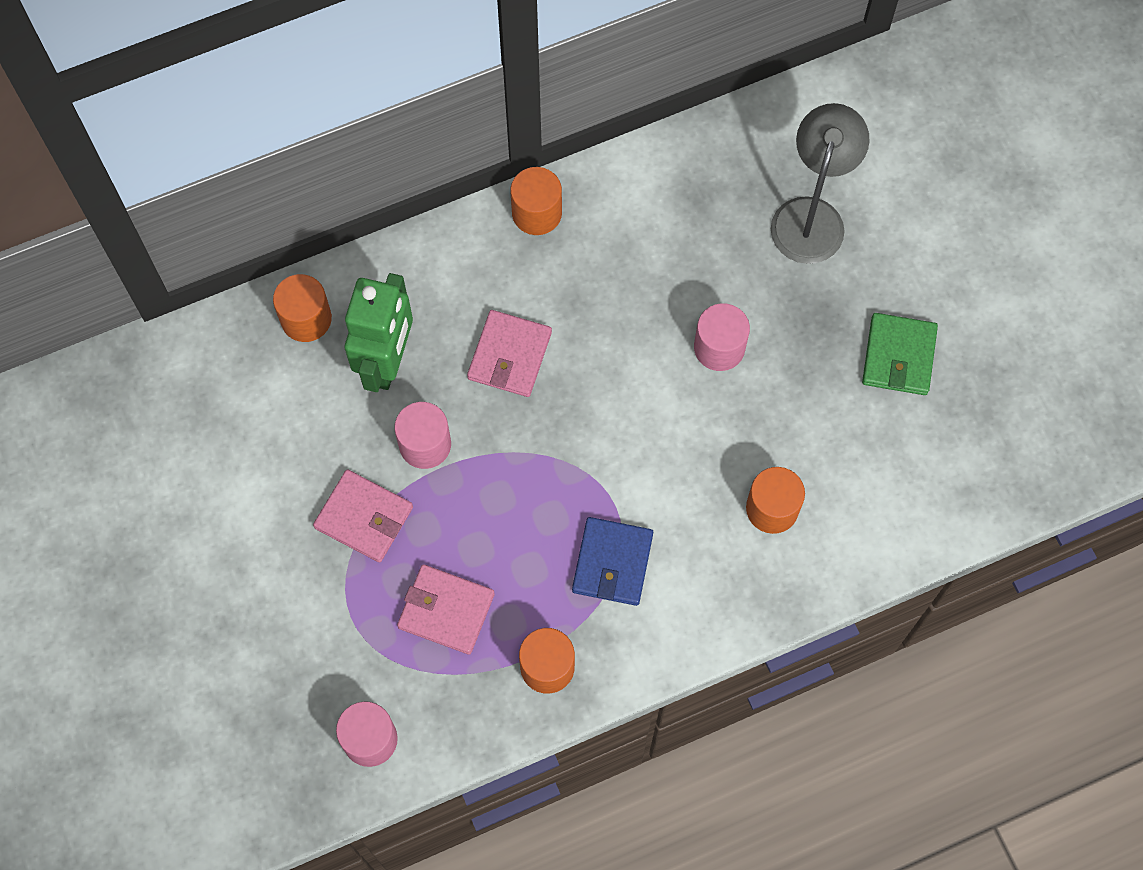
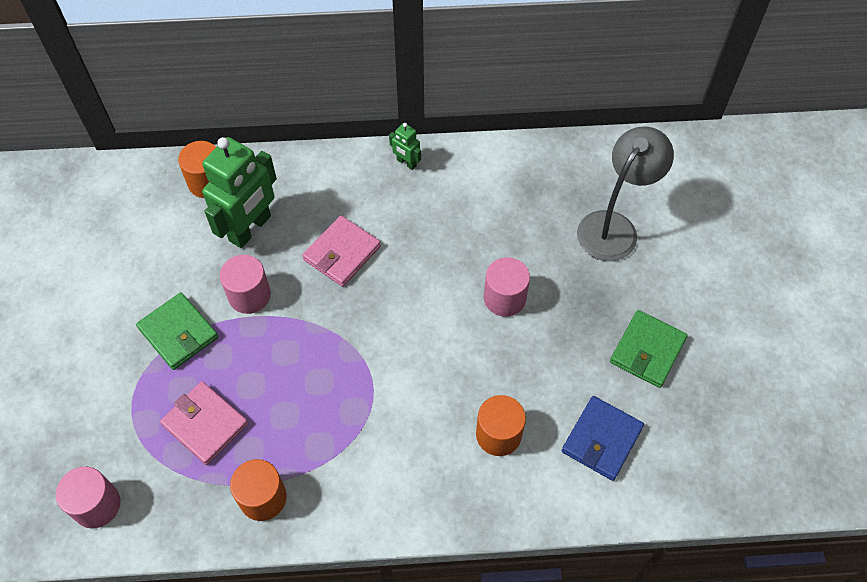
camera: 20 degrees right, 10 degrees down
(364, 517) = (178, 333): pink wallet -> green wallet
(537, 213) = (406, 163): orange cylinder -> green robot
(612, 563) = (352, 433): blue wallet -> blue wallet (602, 439)

